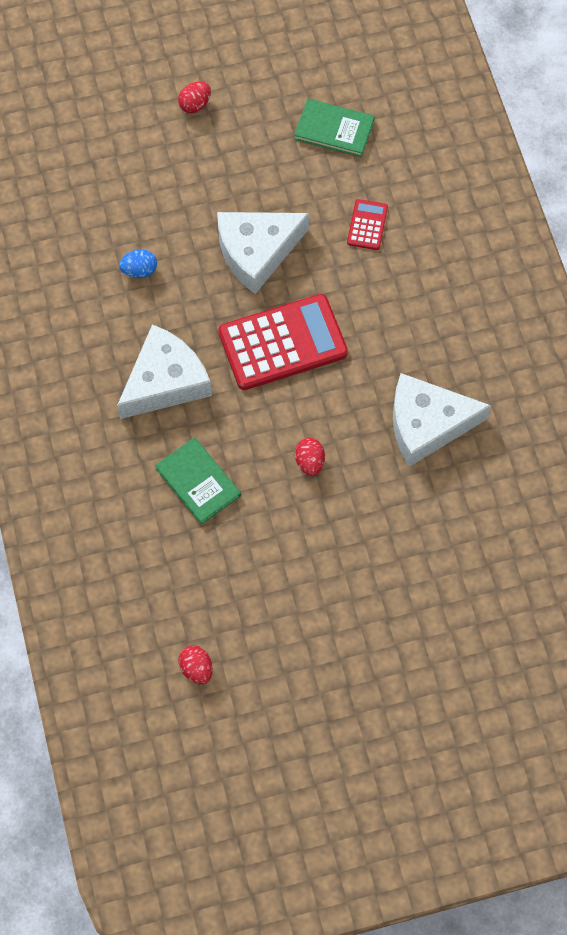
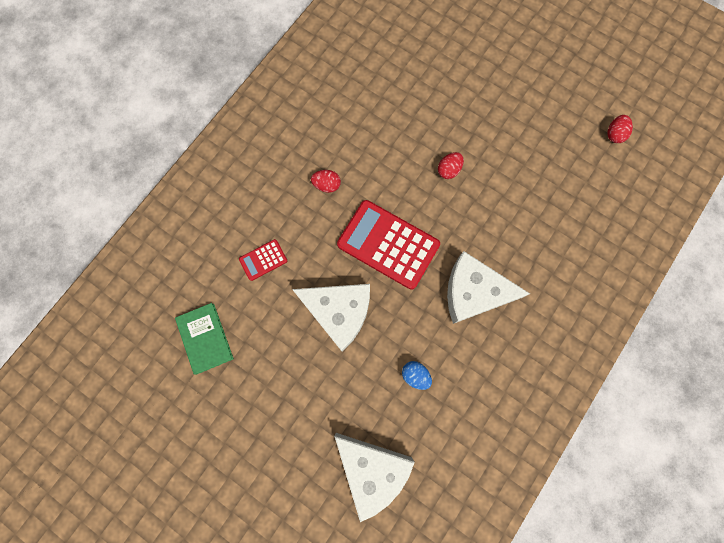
camera: 130 degrees left, 10 degrees up
(195, 105) = (257, 452): red egg -> red egg (327, 185)
(198, 482) = (516, 220): green book -> none
(427, 424) = (370, 127): white cheese -> white cheese (372, 470)

